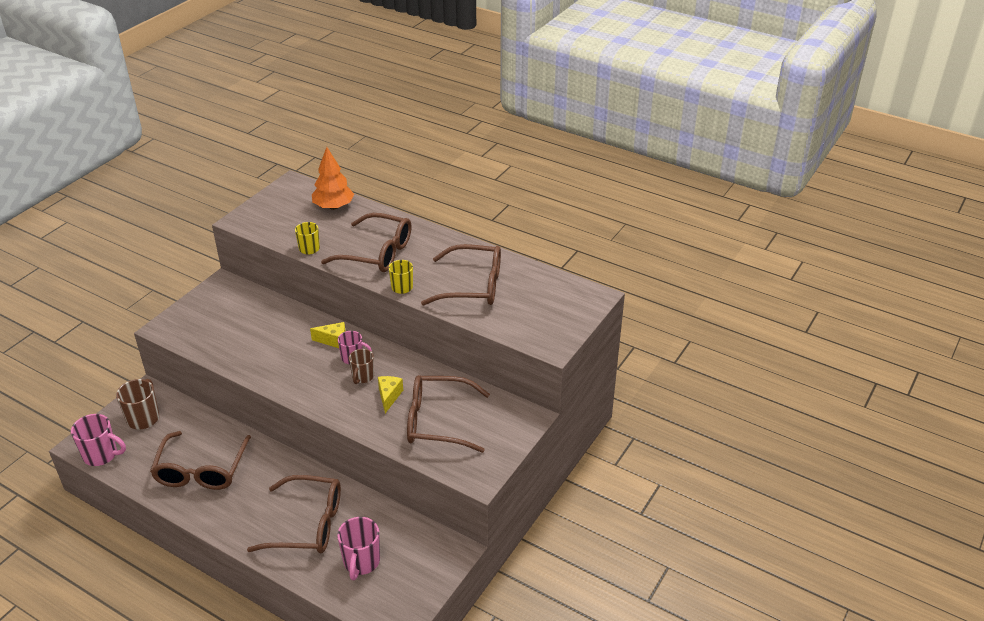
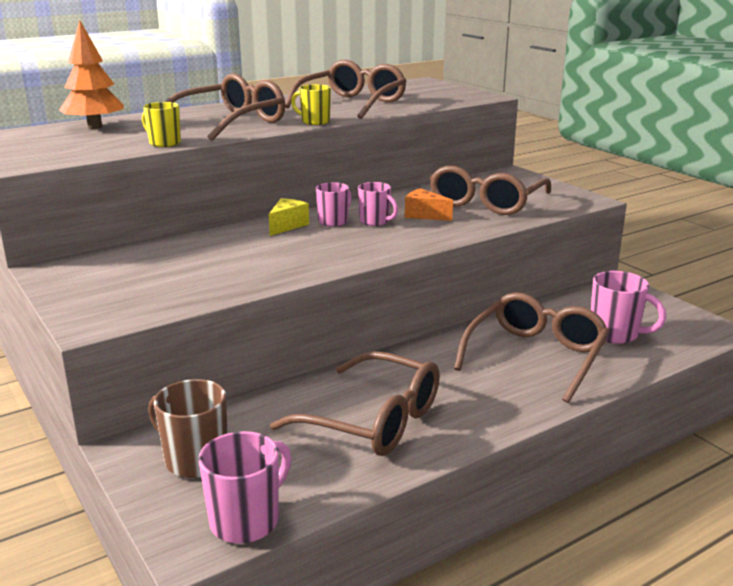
camera: 65 degrees left, 15 degrees down
(362, 377) = (375, 221): brown mug -> pink mug
(389, 396) = (424, 215): yellow cheese -> orange cheese

